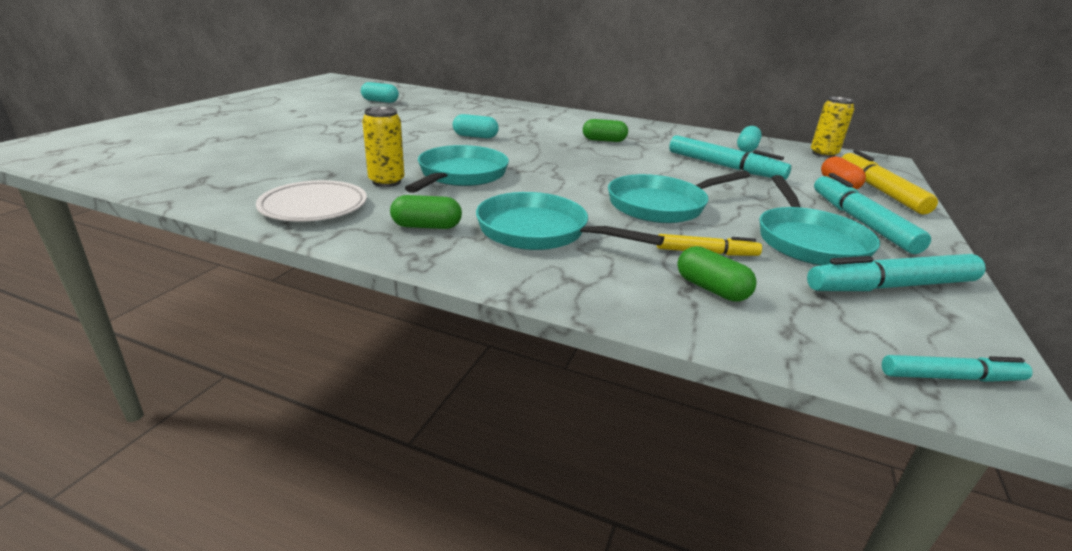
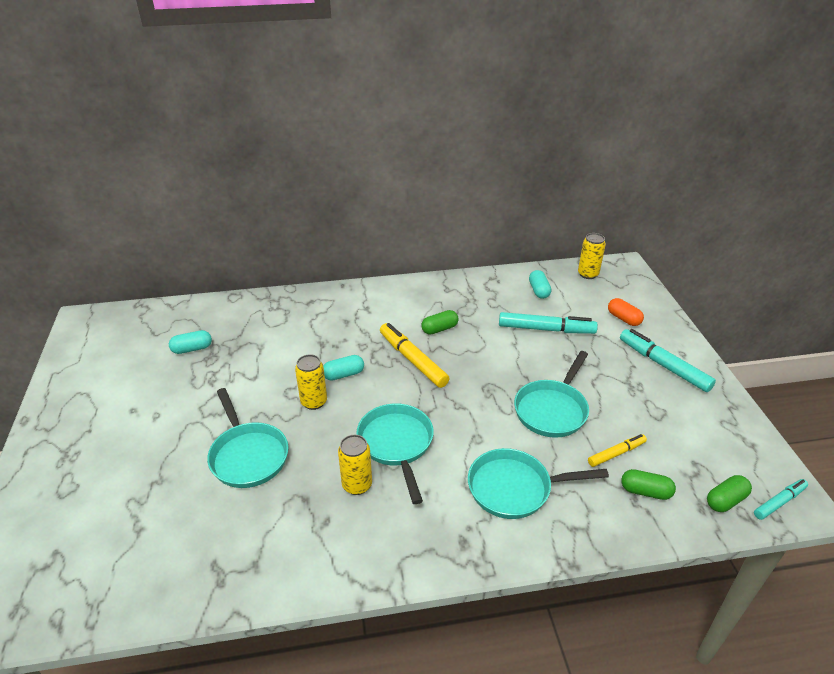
camera: 30 degrees left, 10 degrees up
(314, 207) = (348, 550): white plate -> none
(426, 226) = (446, 526): green capsule -> green capsule (725, 500)
(427, 140) = (314, 402): none -> yellow can
(808, 241) = (653, 406): turquoise pan -> turquoise pan (248, 455)
(879, 190) = (648, 315): yellow marker -> yellow marker (413, 360)
(891, 286) = (716, 433): turquoise marker -> none

